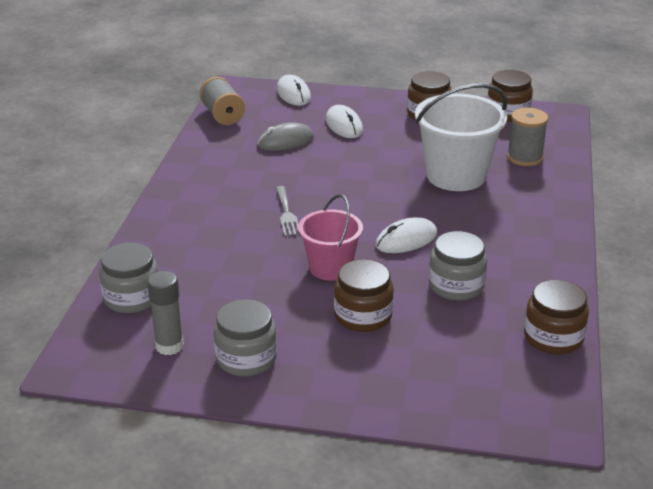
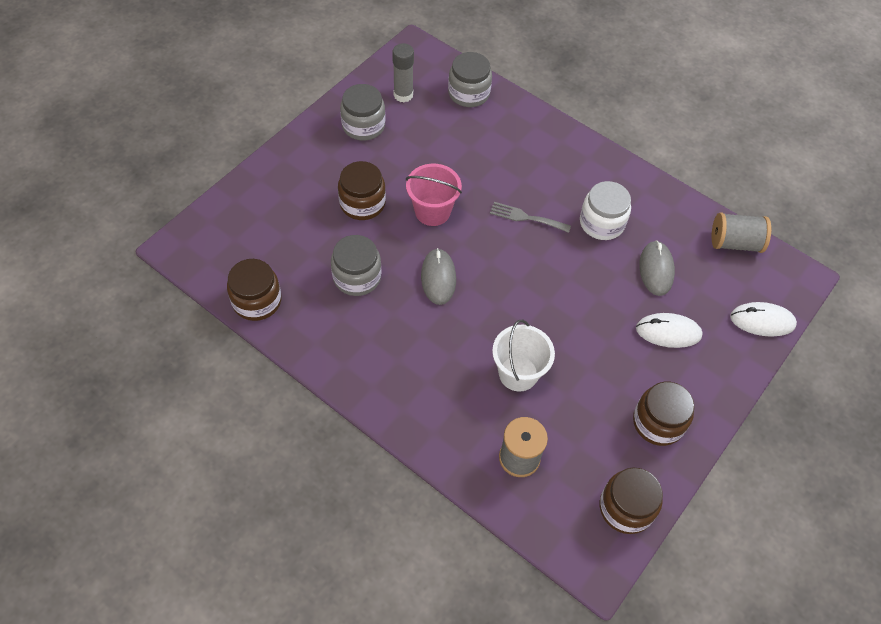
camera: 115 degrees right, 25 degrees up
(256, 175) = (601, 223): none -> white jar
(406, 240) = (438, 278): white mouse -> grey mouse
(456, 176) = (518, 373): white bucket -> white bucket, size x0.63

